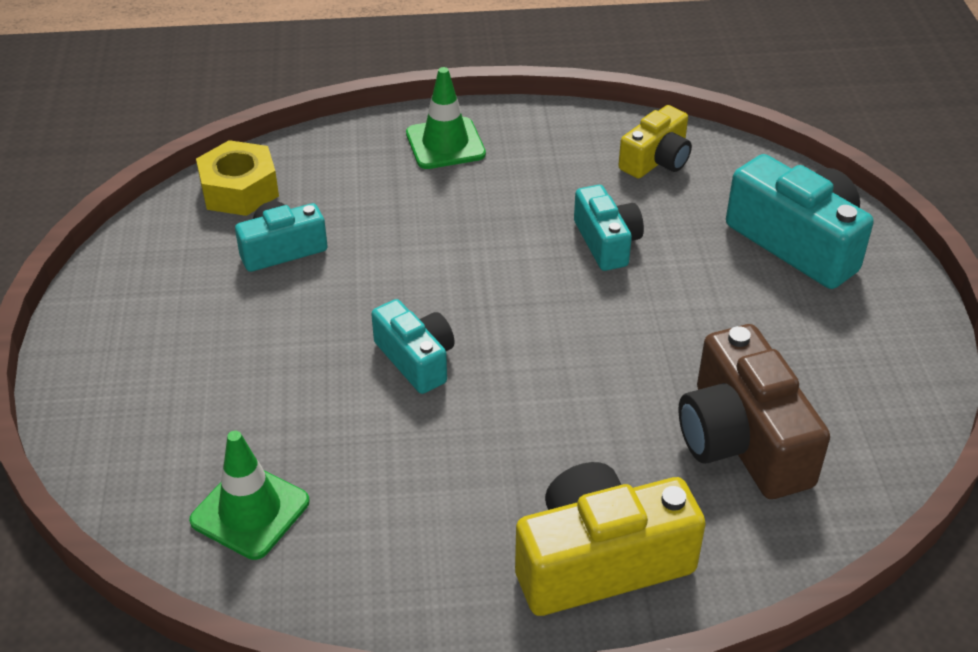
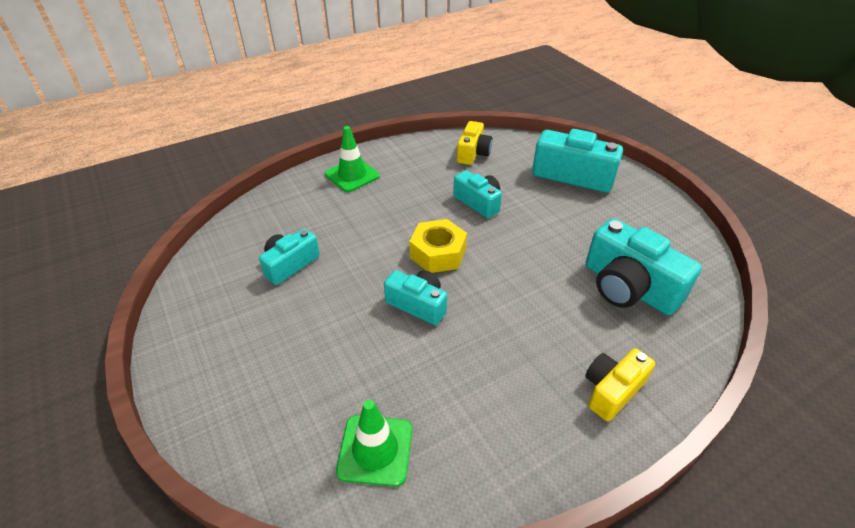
camera: 25 degrees left, 0 degrees up
(239, 190) = (239, 236): yellow nut -> yellow nut (438, 253)
(600, 561) = (612, 390): yellow camera -> yellow camera, size x0.61
(742, 440) = (628, 287): brown camera -> turquoise camera

